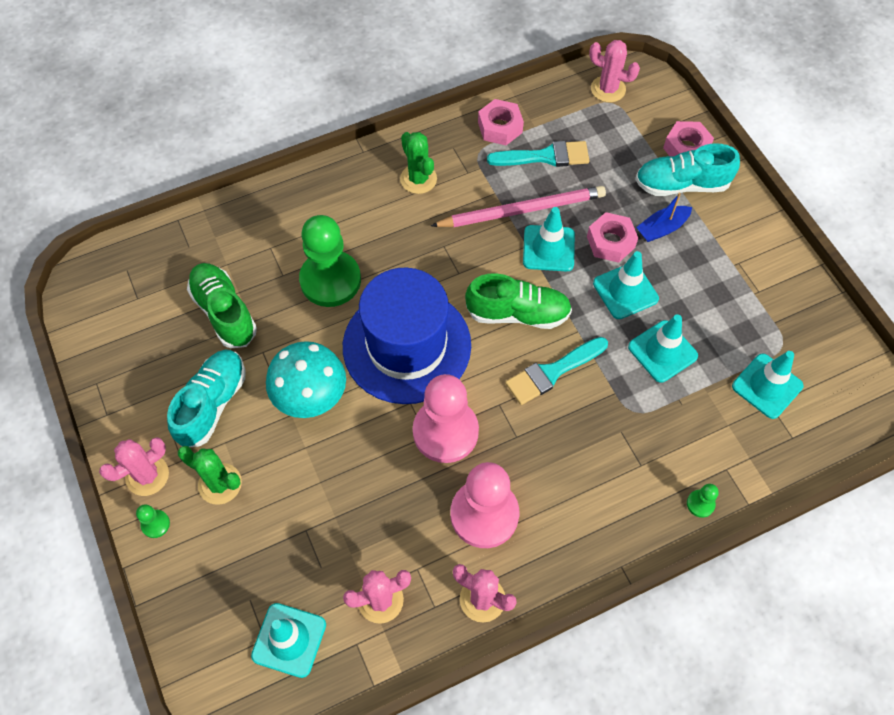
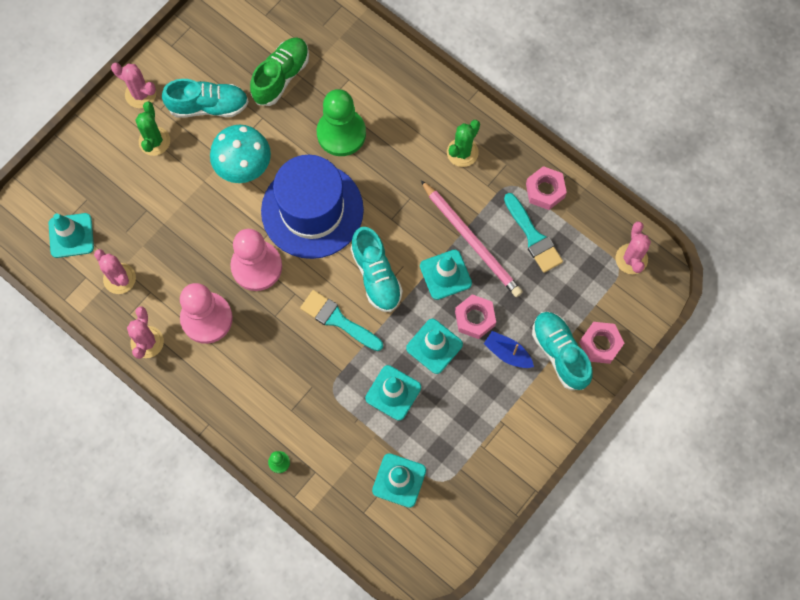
camera: 65 degrees right, 10 degrees up
(155, 524) = (111, 117): green pawn -> none
(518, 313) = (376, 275): green shoe -> turquoise shoe

